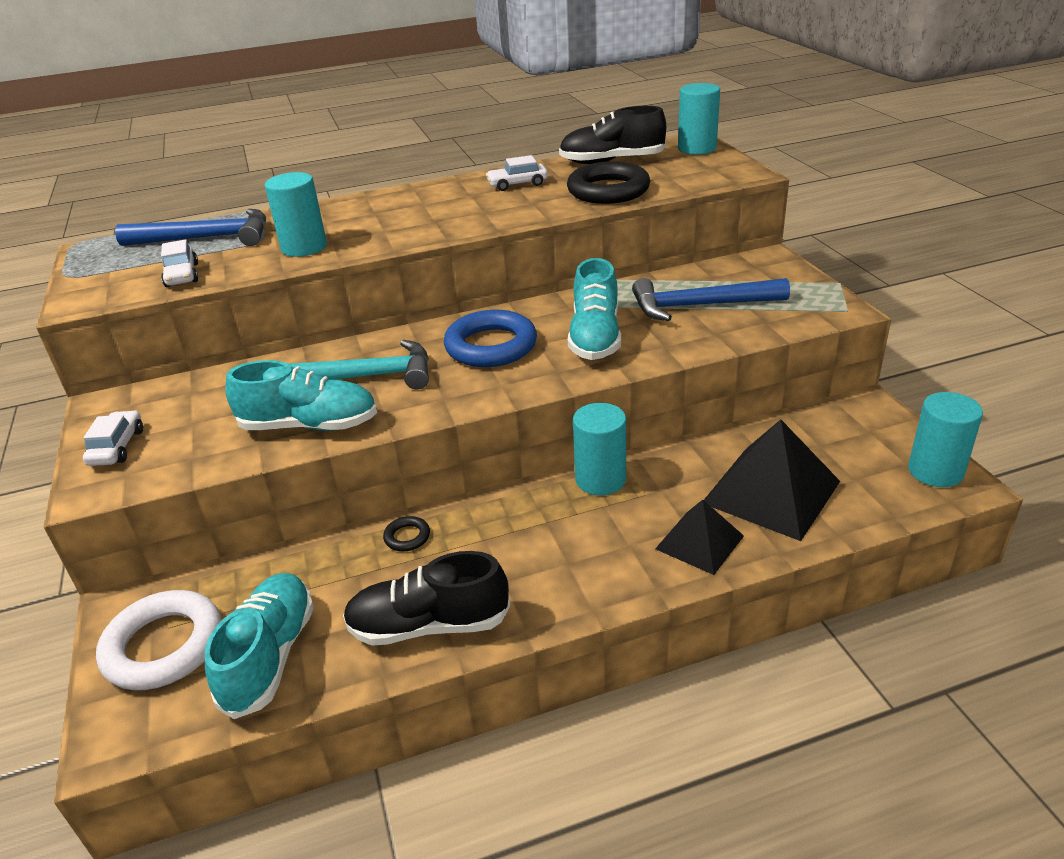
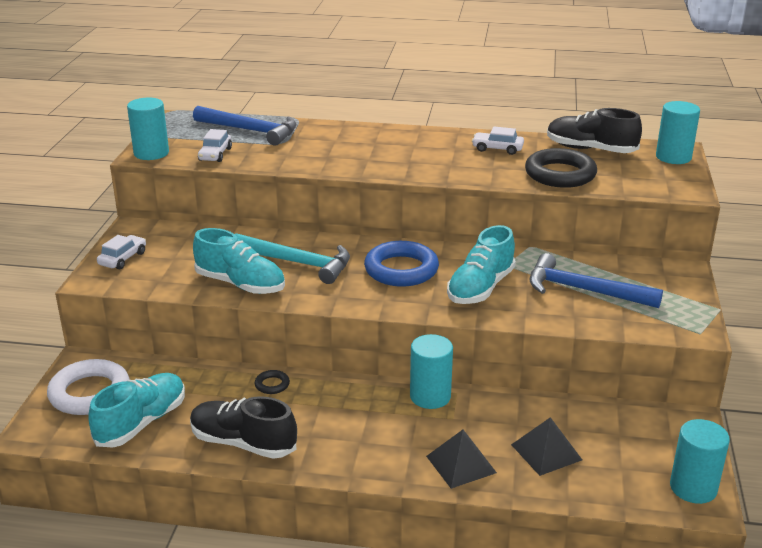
camera: 25 degrees right, 5 degrees down
(304, 247) = (305, 157): turquoise cylinder -> turquoise cylinder (151, 153)
(771, 492) = (546, 452): black pyramid -> black pyramid, size x0.60

